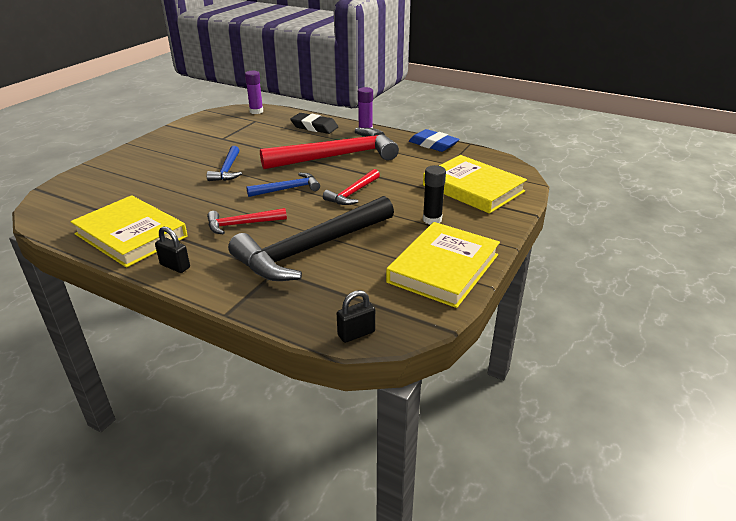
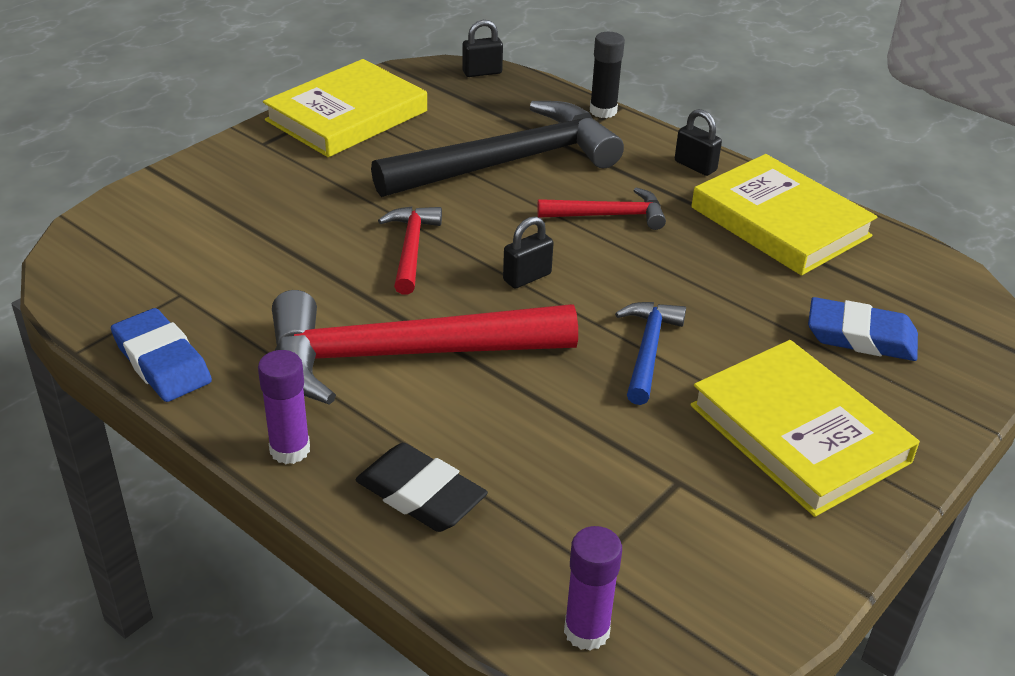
camera: 170 degrees left, 5 degrees up
(119, 186) = (861, 336): none -> blue eraser
(287, 189) = (527, 277): blue hammer -> black padlock
(353, 193) = (411, 249): red hammer -> red hammer turned 45 degrees counterclockwise
(432, 219) = (310, 180): black glue stick -> black glue stick (603, 111)
(473, 188) = (193, 227): yellow book -> yellow book (799, 433)

